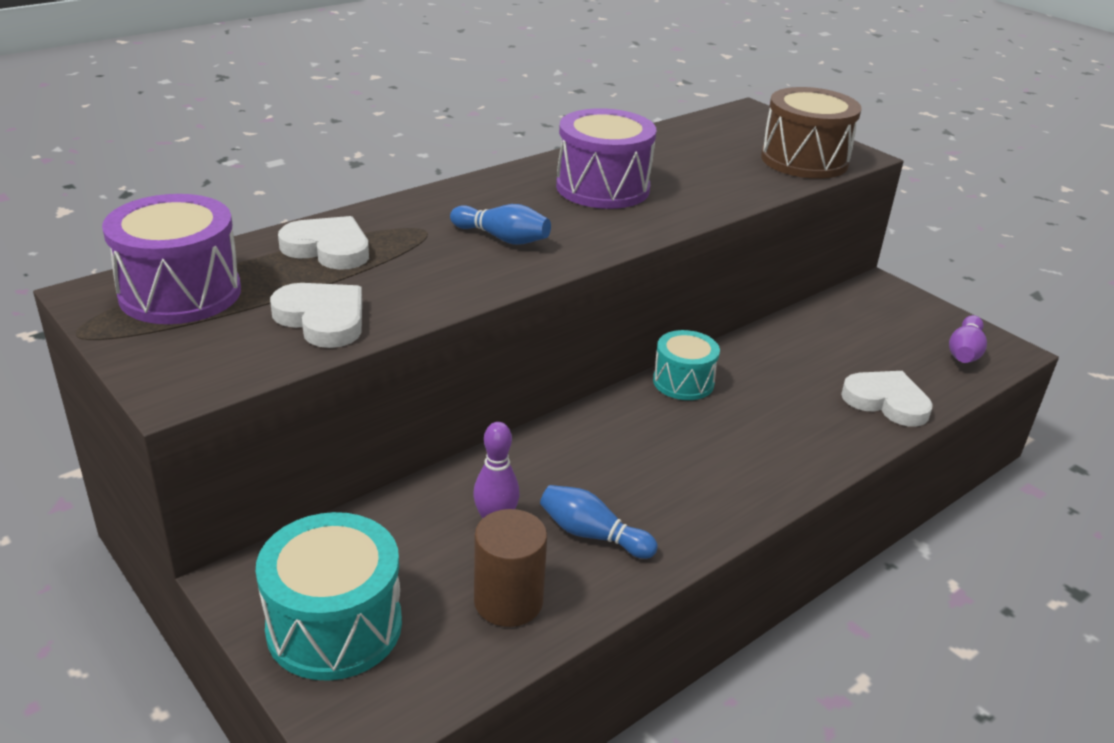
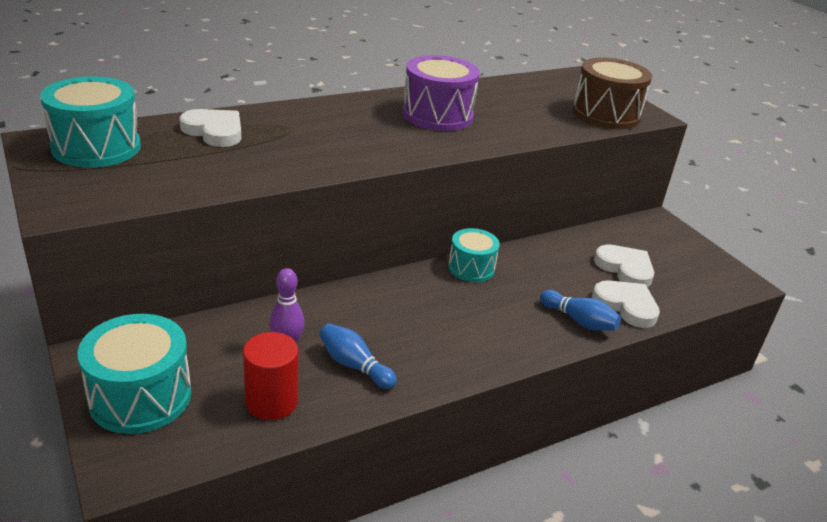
camera: 10 degrees right, 0 degrees up
(180, 293) = (96, 147): purple drum -> turquoise drum
(322, 319) = (184, 177): white heart -> white heart (625, 269)
(502, 238) = (343, 140): blue bowling pin -> blue bowling pin (579, 321)
(508, 601) = (271, 401): brown cylinder -> red cylinder
(964, 352) = (706, 278): purple bowling pin -> none

